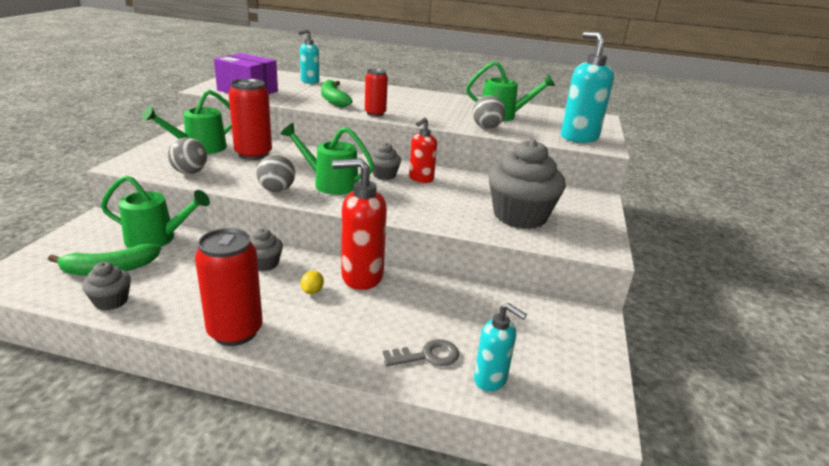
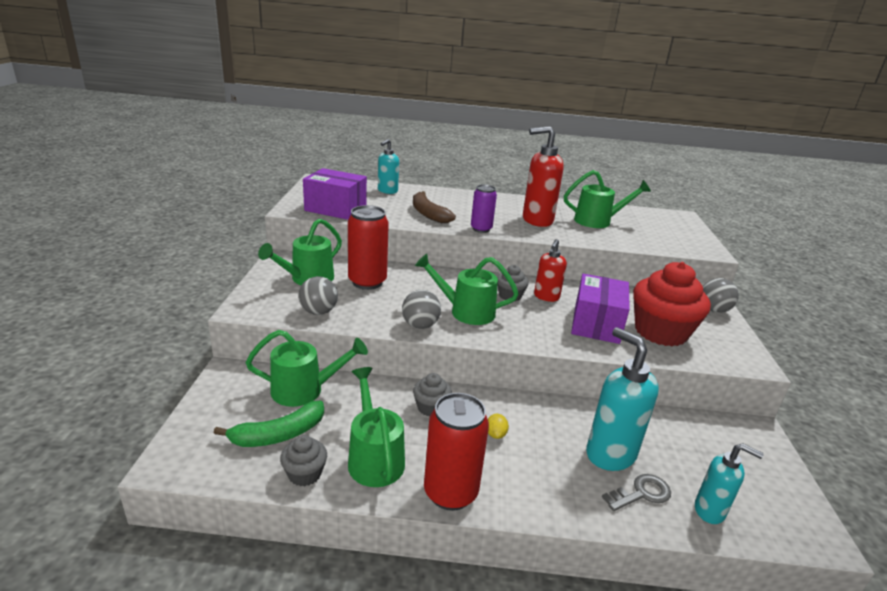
camera: 10 degrees left, 0 degrees up
(183, 296) = (374, 457): none -> green watering can
(333, 100) = (428, 214): green banana -> brown banana
(361, 276) = (531, 411): red soap dispenser -> red soap dispenser (536, 220)
(375, 114) = (481, 229): red can -> purple can
(456, 204) = (596, 324): none -> purple box
(486, 128) = (594, 238): grey ball -> grey ball (713, 310)
(520, 216) = (660, 332): grey cupcake -> red cupcake
(578, 137) = (681, 242): turquoise soap dispenser -> turquoise soap dispenser (610, 454)

